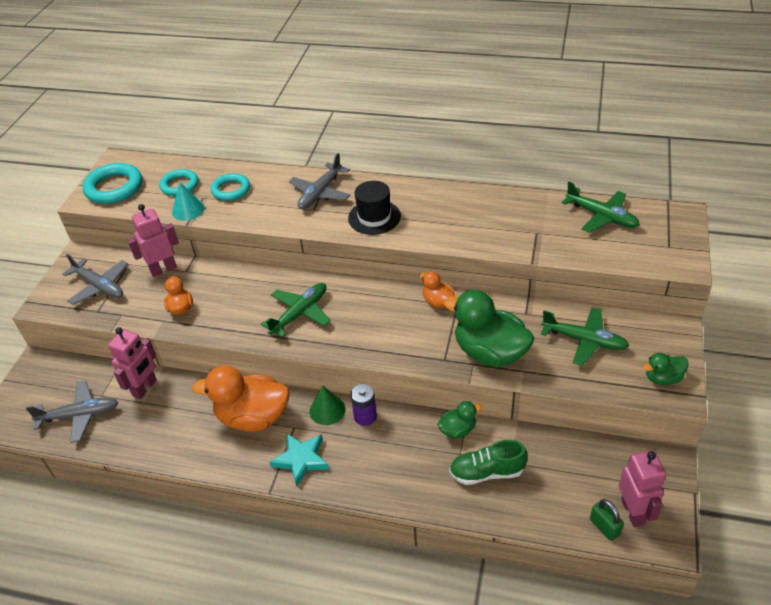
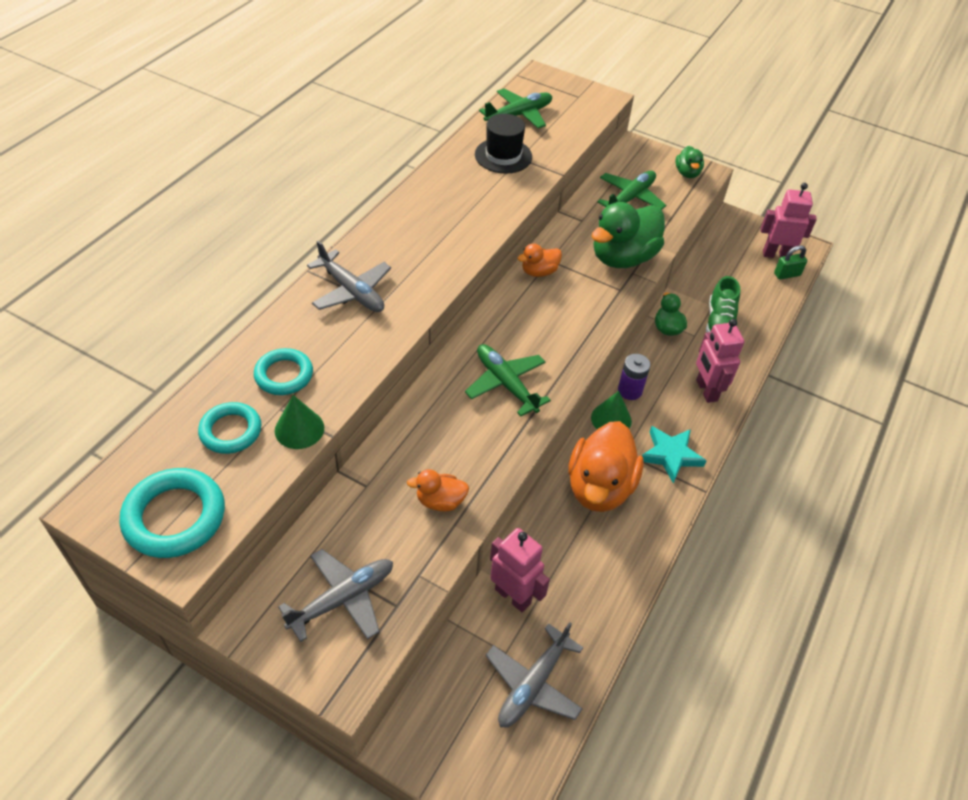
camera: 80 degrees left, 5 degrees up
(79, 415) = (533, 683): grey plane -> grey plane turned 150 degrees counterclockwise
(163, 269) = (348, 512): pink robot -> pink robot (706, 390)
(188, 210) = (299, 429): turquoise cone -> green cone
(374, 217) = (428, 258): black hat -> black hat (503, 156)

